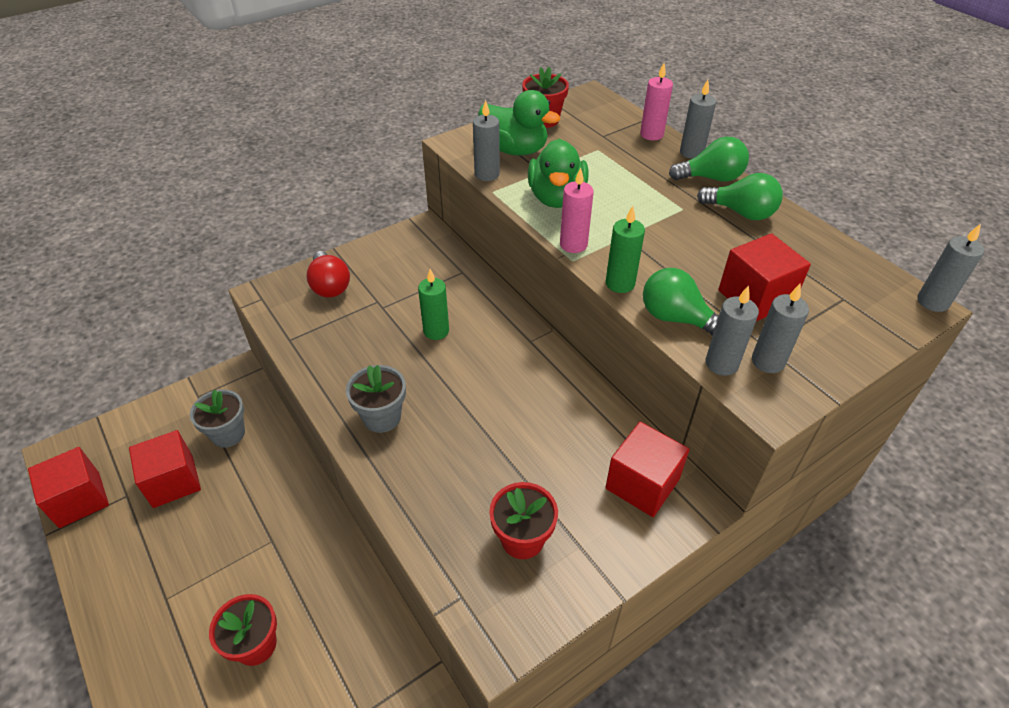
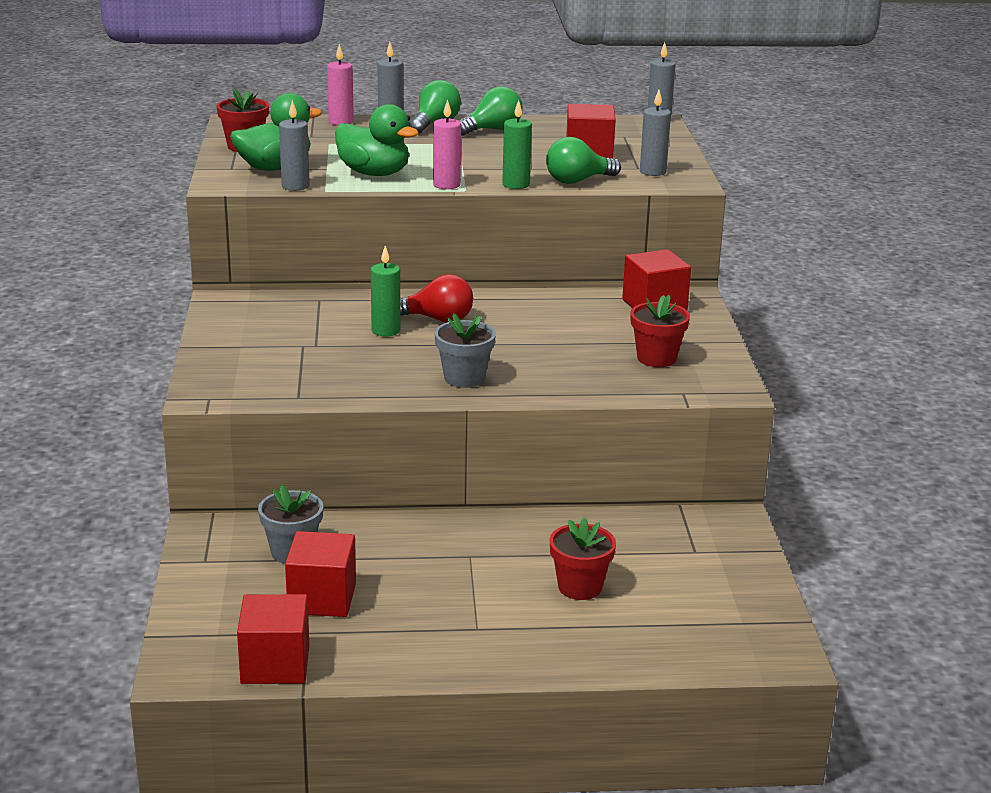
camera: 60 degrees left, 20 degrees down
(329, 286) = (243, 361): red light bulb -> red light bulb (437, 319)
(721, 364) = (638, 183): grey candle -> none

